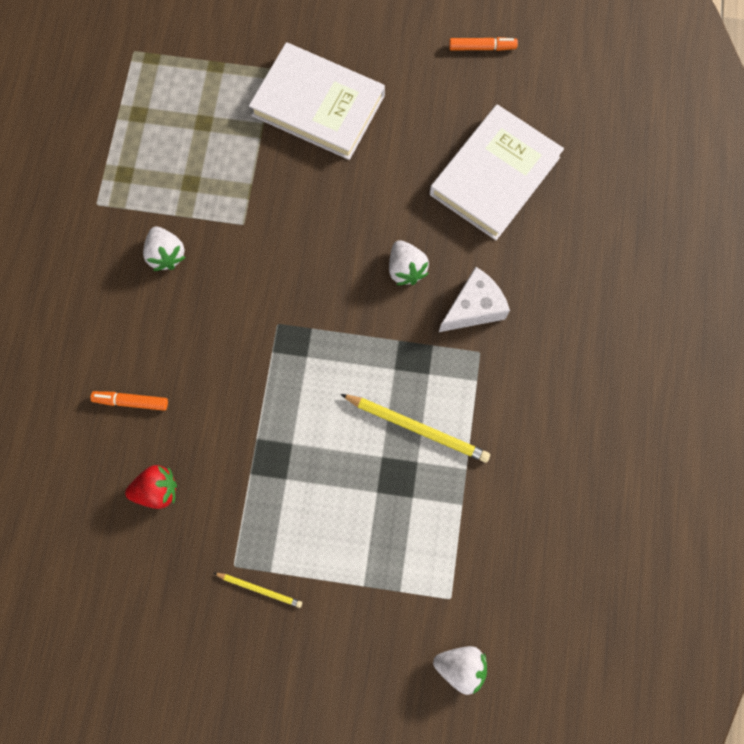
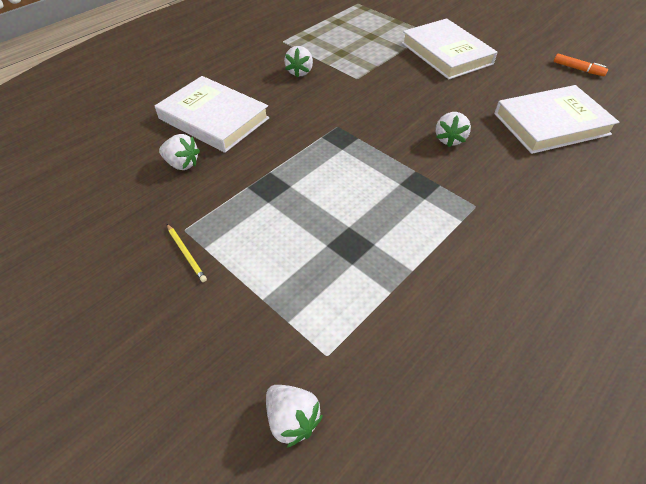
camera: 35 degrees right, 25 degrees down
(131, 401) = (214, 118): orange marker -> white book
(157, 490) = (182, 164): red strawberry -> white strawberry
(417, 428) = (391, 224): yellow pencil -> none
(473, 308) = (488, 180): white cheese -> none

